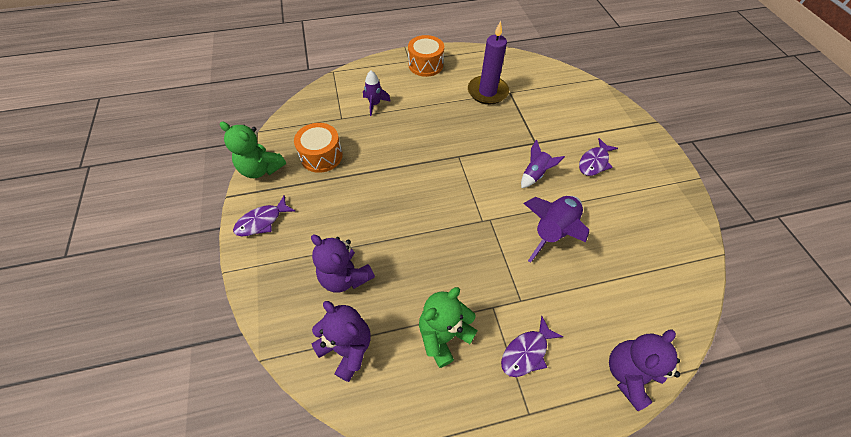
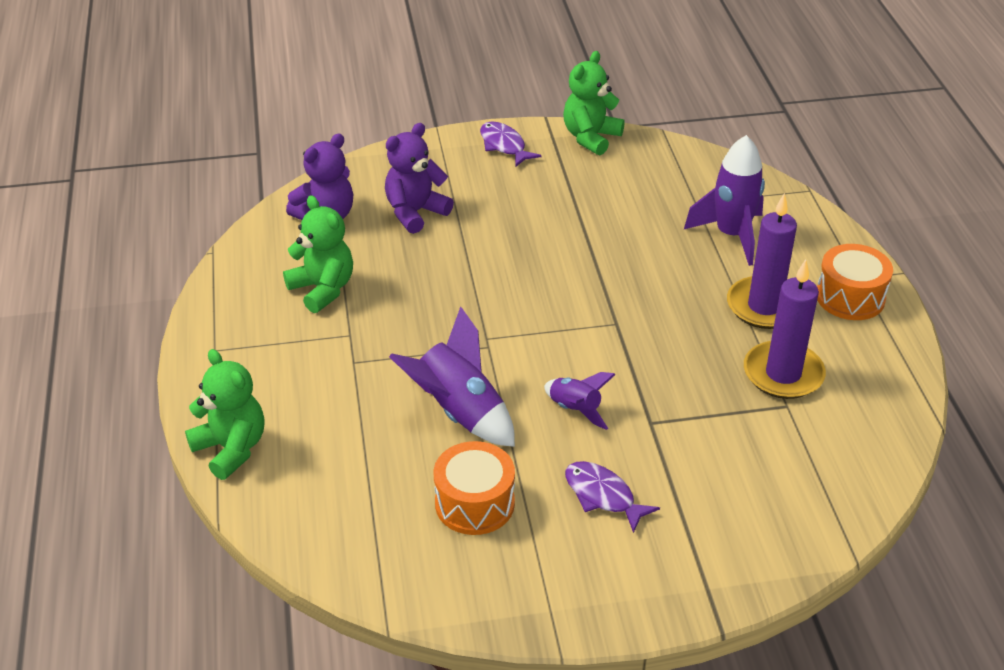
camera: 95 degrees right, 15 degrees down
(321, 156) = (615, 186): orange drum -> orange drum (474, 503)
(375, 104) = (731, 235): purple rocket -> purple rocket, size x1.73
(436, 95) = (764, 306): none -> purple candle
(526, 352) = (284, 357): purple fish -> none
(628, 374) = (231, 448): purple teddy bear -> green teddy bear

